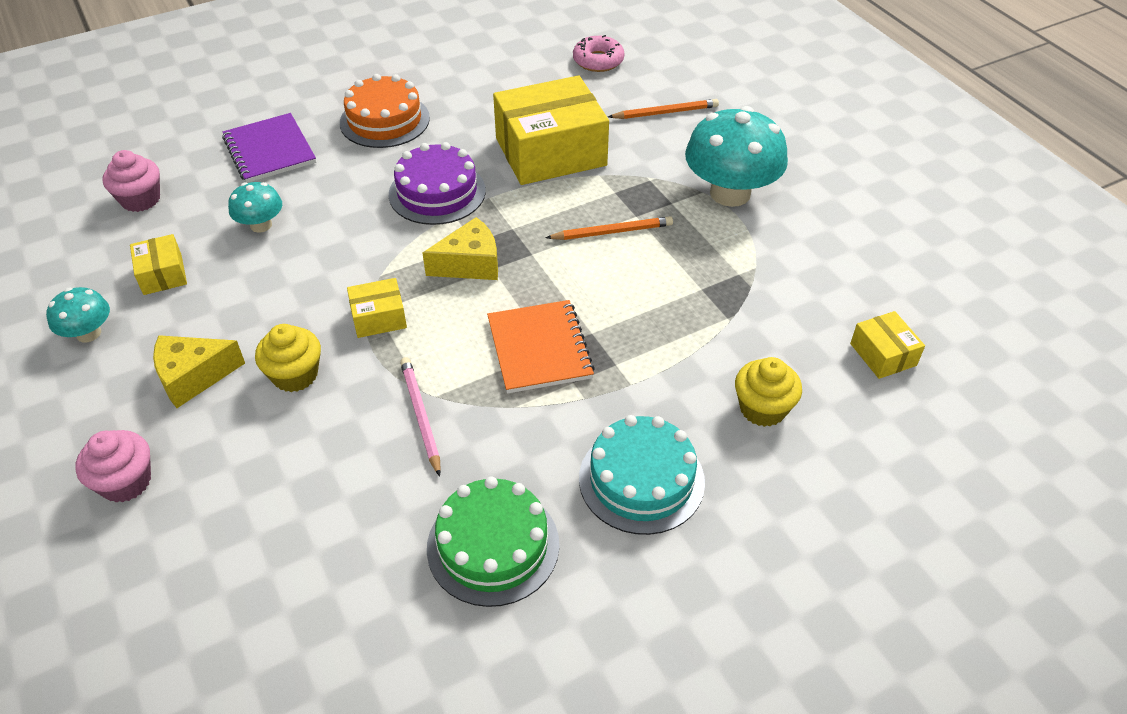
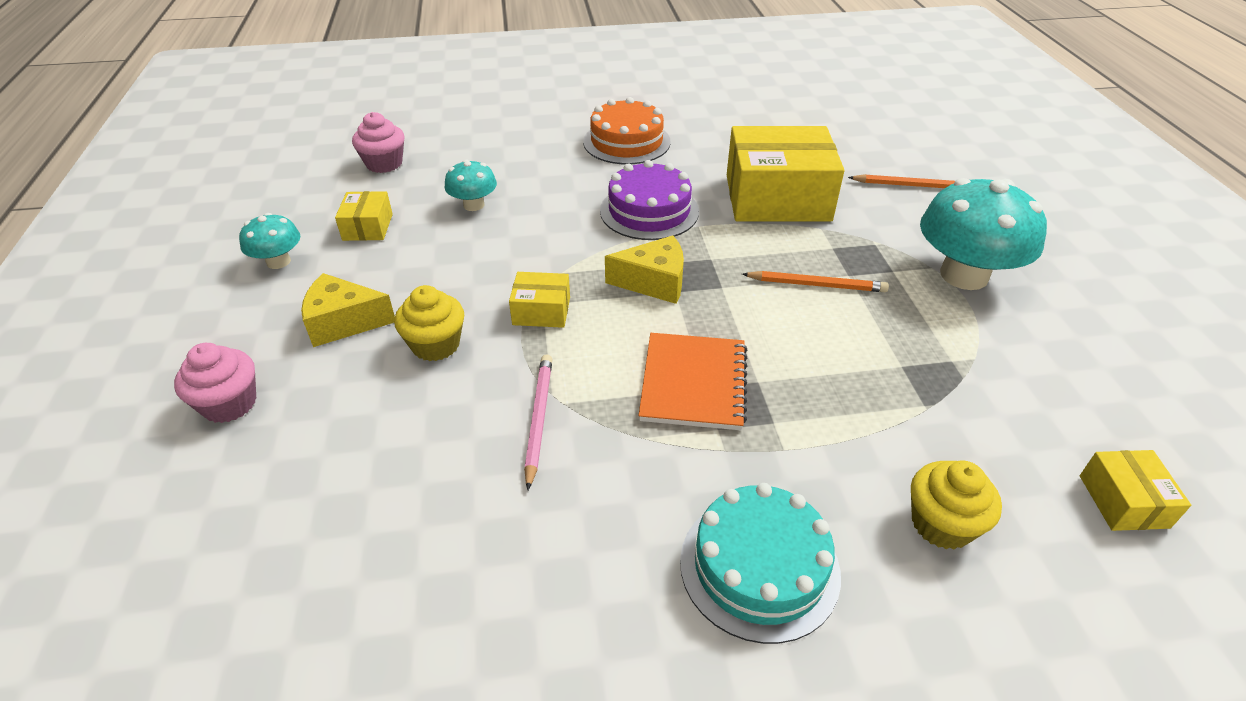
camera: 20 degrees right, 5 degrees down
(269, 150) = (512, 147): purple notebook -> none
(493, 545) = (553, 591): green cake -> none
(598, 61) = (855, 129): pink donut -> none

